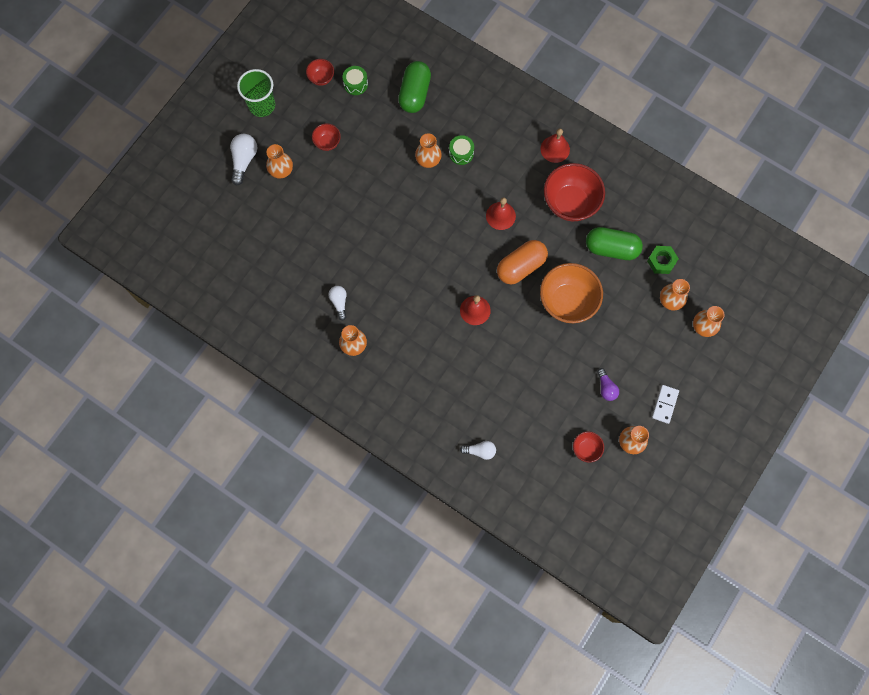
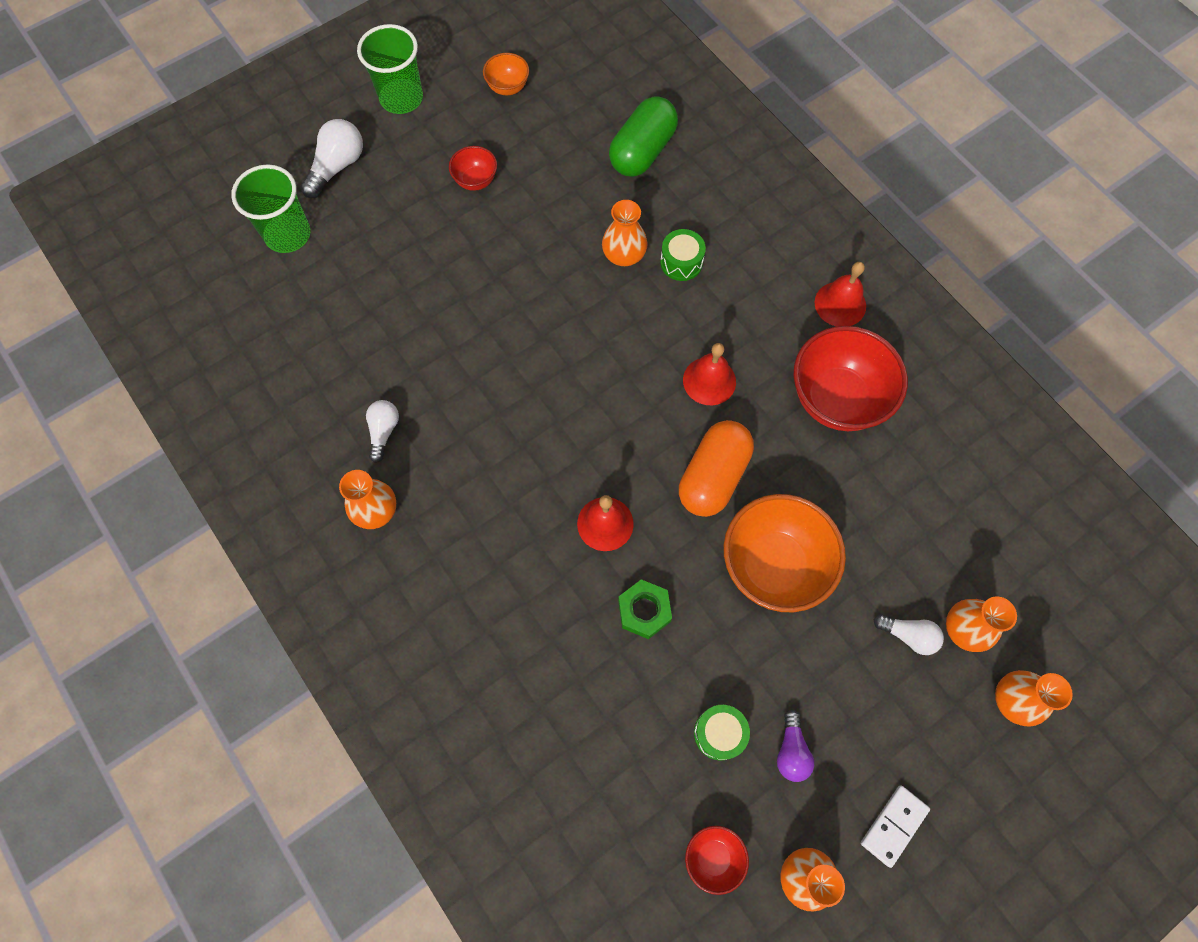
camera: 20 degrees right, 5 degrees down
(235, 210) = (288, 234): none -> green cup
(281, 170) = (386, 198): orange vase -> none
(321, 78) = (508, 87): red bowl -> orange bowl
(355, 84) = (556, 111): green drum -> green drum (719, 733)
(480, 451) = (514, 784): white light bulb -> white light bulb (908, 635)
(521, 266) = (713, 476): orange capsule -> orange capsule turned 45 degrees counterclockwise
(611, 248) = (884, 499): green capsule -> none
(661, 261) = (968, 552): green nut -> green nut (644, 611)

